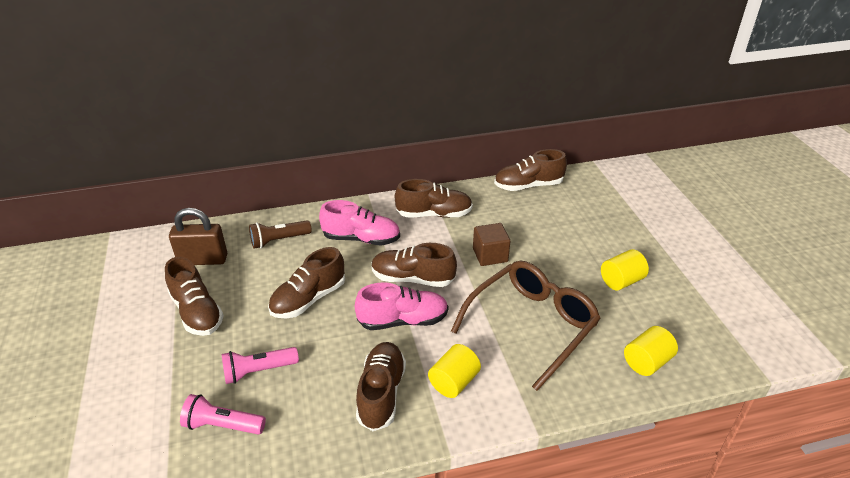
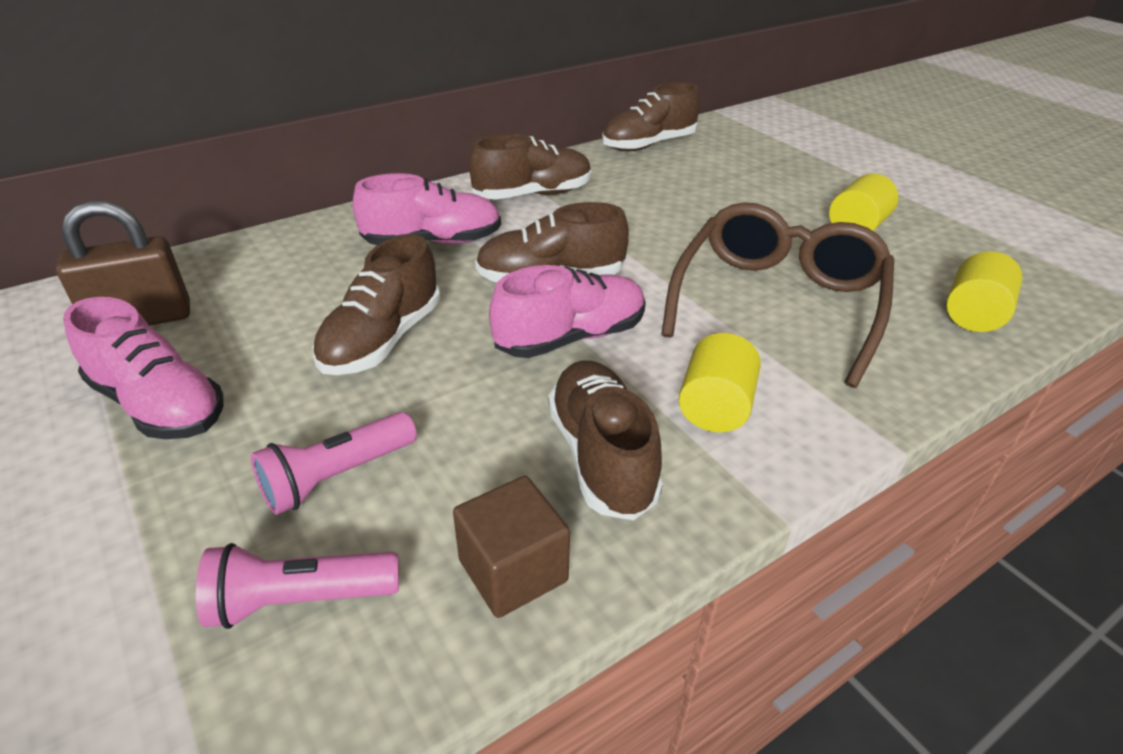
camera: 20 degrees left, 0 degrees up
(197, 312) = (159, 405): brown shoe -> pink shoe
(278, 240) = (283, 267): brown flashlight -> none
(490, 255) = (651, 229): brown cube -> brown cube (513, 570)

